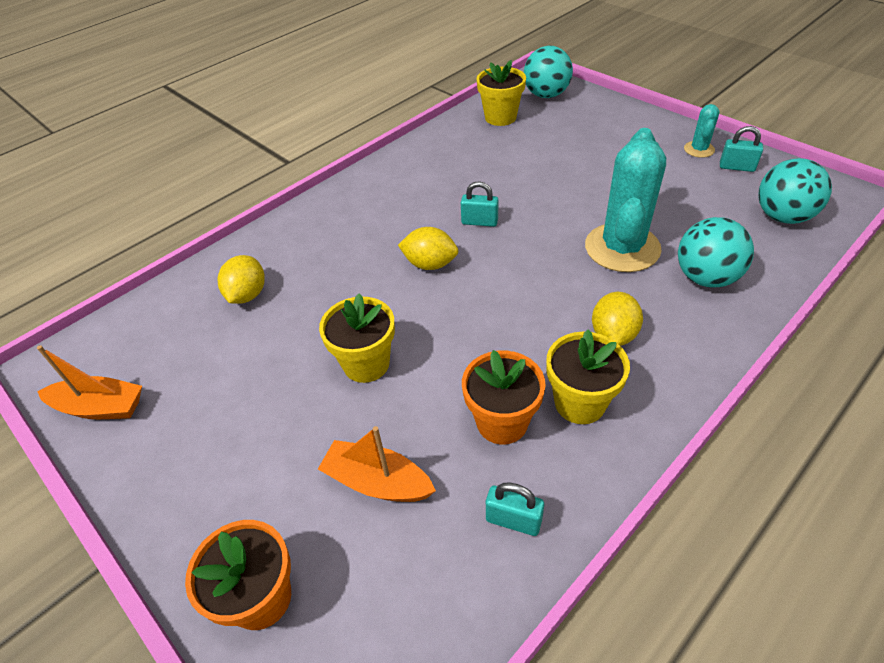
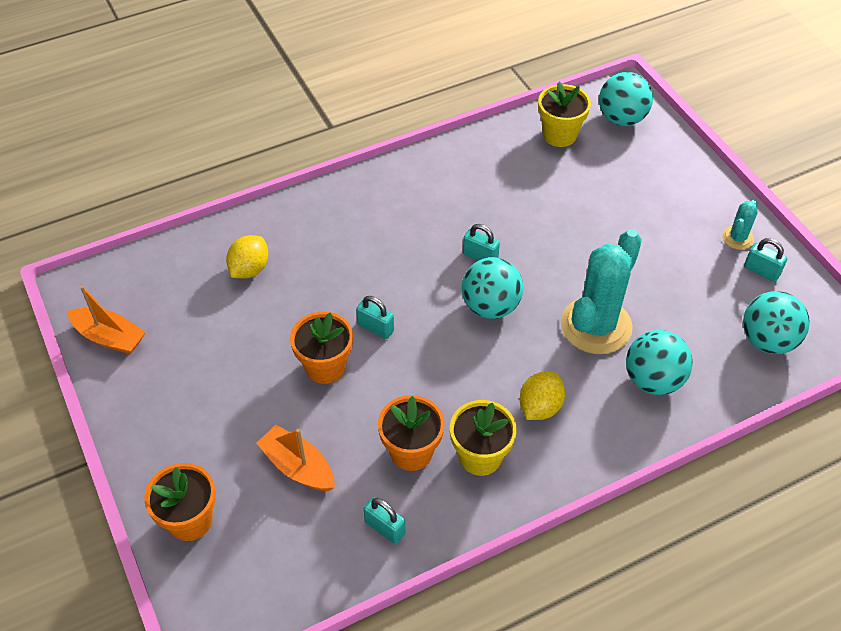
camera: 15 degrees right, 5 degrees up
(366, 364) = (325, 367): yellow flower pot -> orange flower pot
(405, 311) = (375, 328): none -> turquoise padlock
(430, 264) = (416, 288): yellow lemon -> none
(512, 260) = (490, 306): none -> turquoise ball

